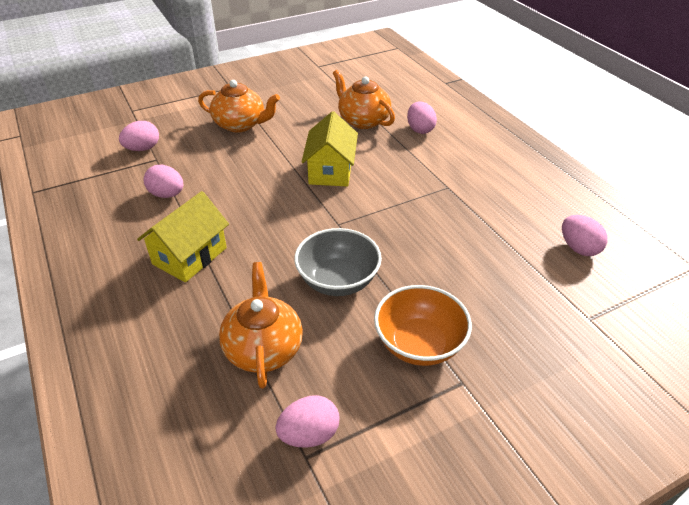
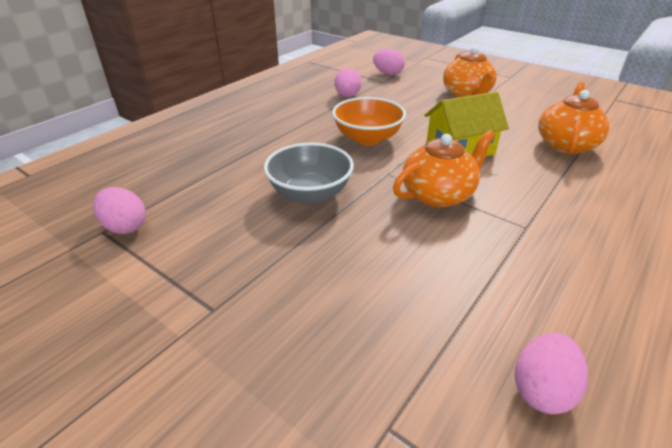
camera: 65 degrees right, 5 degrees down
(190, 256) = (289, 123): yellow house -> none
(263, 348) = (209, 180): orange teapot -> orange teapot (438, 194)
(419, 344) = (254, 264): orange bowl -> orange bowl (367, 138)
(420, 129) = (608, 182): pink egg -> none

